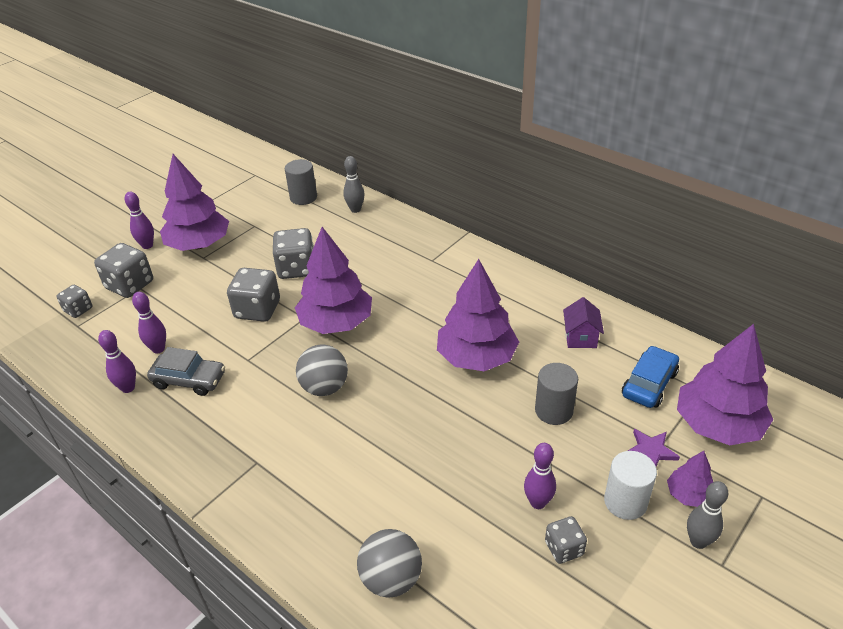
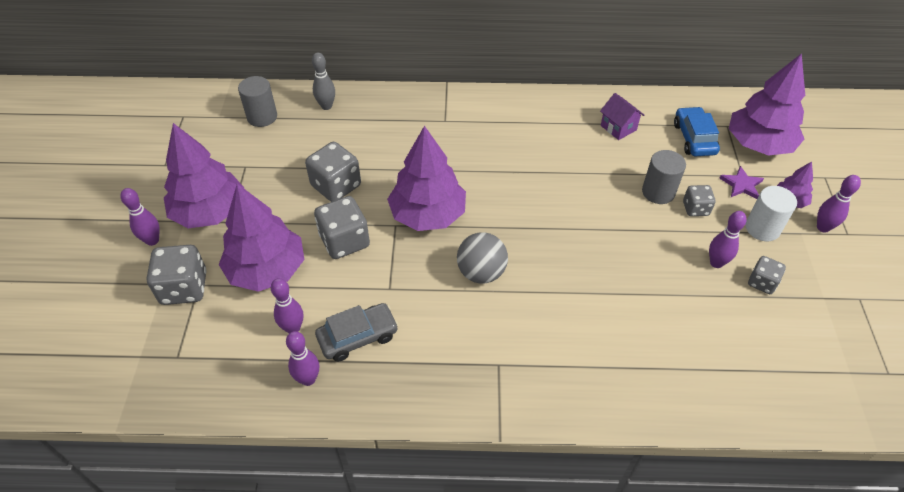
camera: 40 degrees left, 10 degrees up
(78, 310) = (157, 342): grey dice -> grey dice (695, 208)
(391, 579) = (688, 378): grey ball -> none
(476, 357) = (565, 182): purple tree -> purple tree (267, 270)
(698, 541) = (823, 227): grey bowling pin -> purple bowling pin

